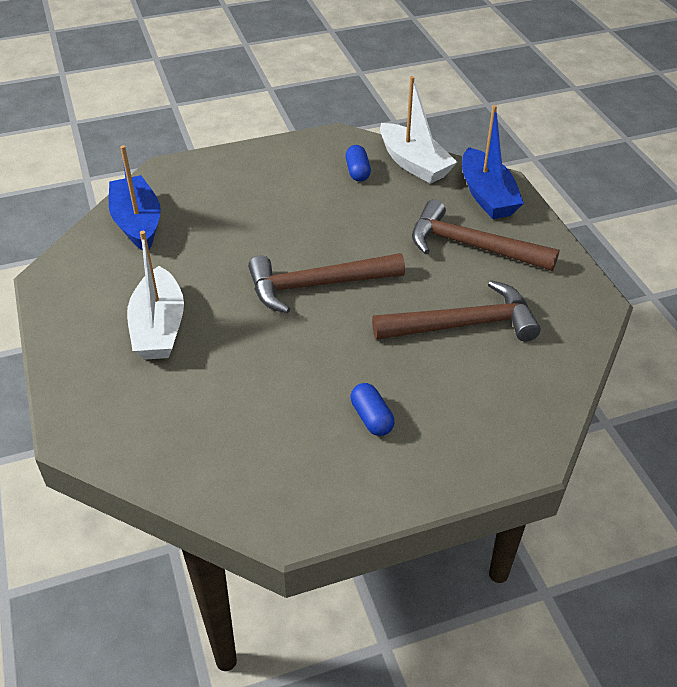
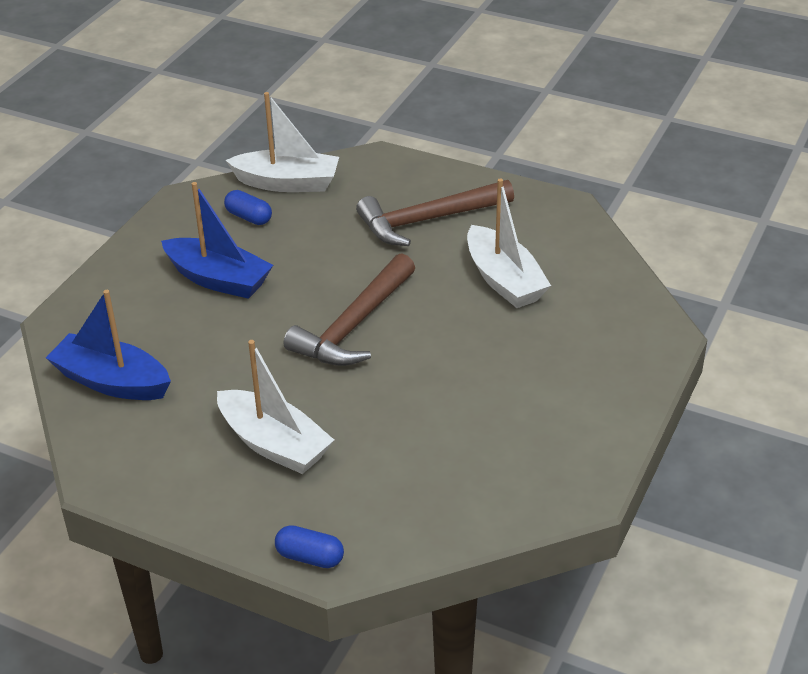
camera: 45 degrees left, 5 degrees down
(371, 418) = (535, 386): blue capsule -> blue capsule (310, 557)
(463, 325) = (504, 280): brown hammer -> white boat
(487, 196) = (383, 174): blue boat -> blue boat (218, 279)

